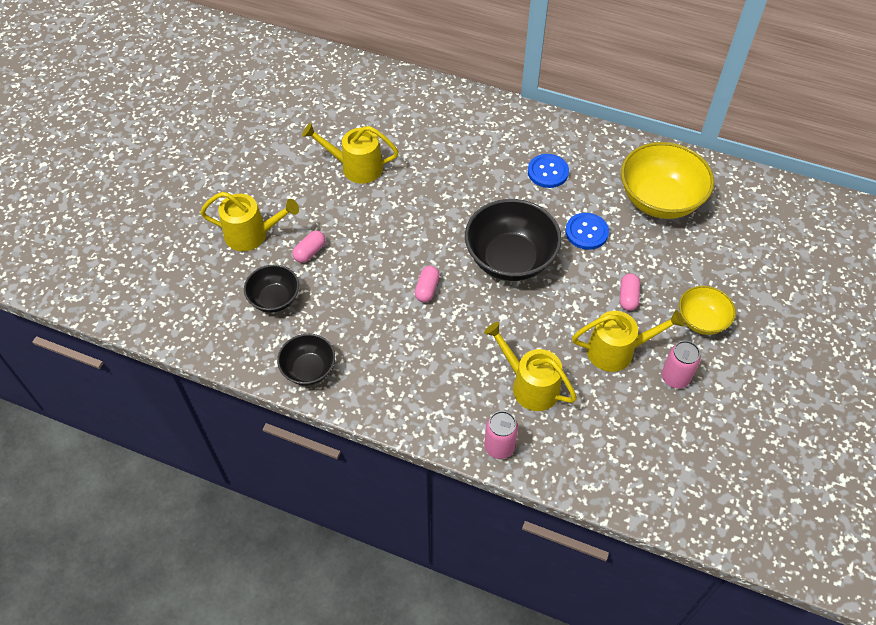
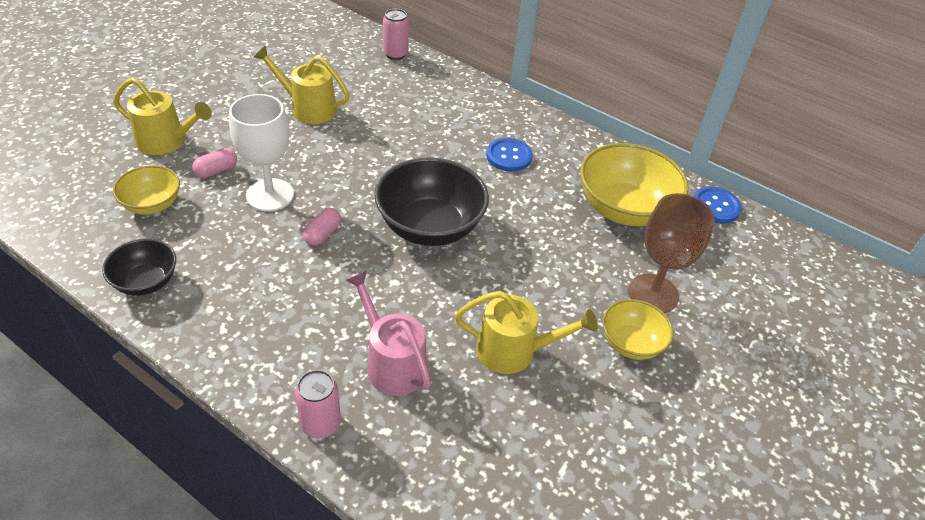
camera: 10 degrees right, 10 degrees down
(274, 299) = (152, 204): black bowl -> yellow bowl
(366, 263) = (270, 195): none -> white goblet
(530, 385) = (392, 363): yellow watering can -> pink watering can
(586, 232) = (528, 221): blue button -> blue button (715, 206)
(628, 297) = (550, 297): pink capsule -> none
(675, 378) = (575, 400): pink can -> pink can (395, 54)
(705, 273) = (653, 293): none -> brown goblet

